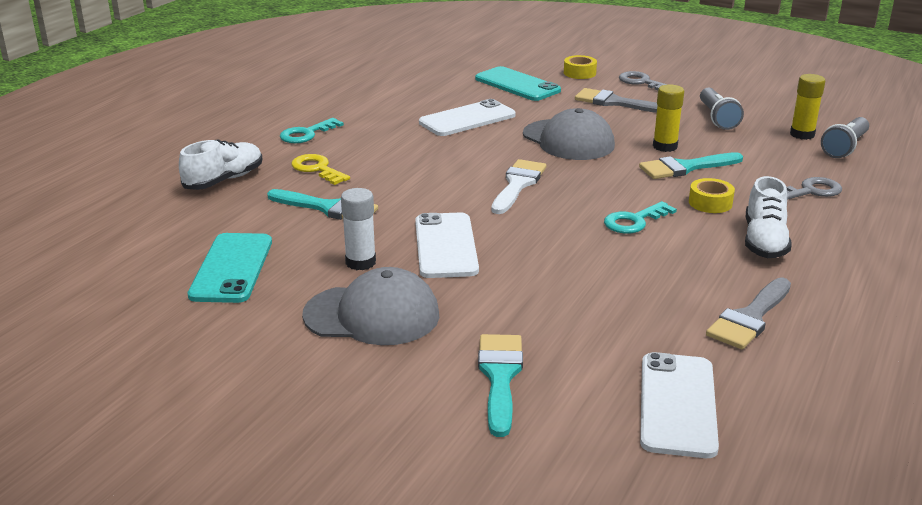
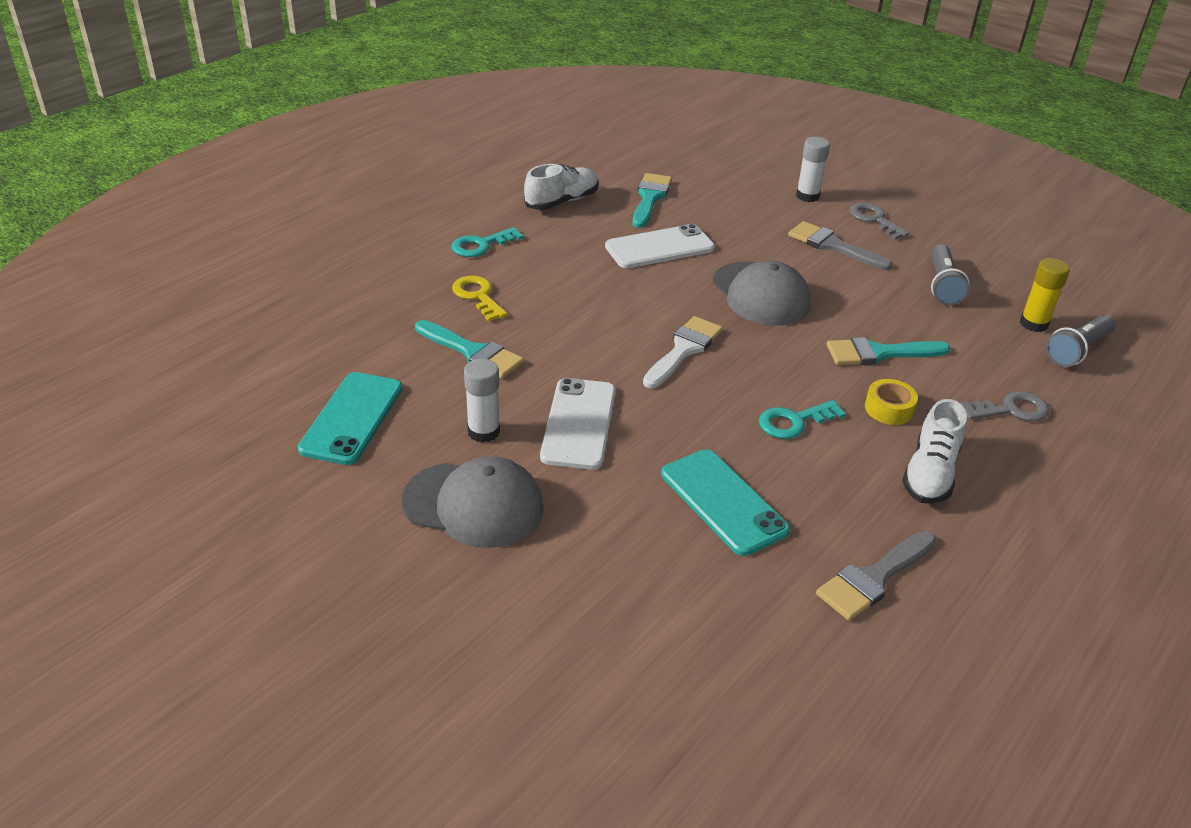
camera: 10 degrees right, 10 degrees up
(224, 180) = (378, 297): white shoe -> white shoe (562, 201)
(500, 377) = (578, 609): turquoise brush -> turquoise brush (650, 198)
(517, 85) = (731, 204): turquoise phone -> turquoise phone (723, 502)
(579, 73) = (807, 196): yellow tape -> white glue stick
(665, 146) = (866, 319): yellow glue stick -> none
(677, 404) = (752, 681): white phone -> none

